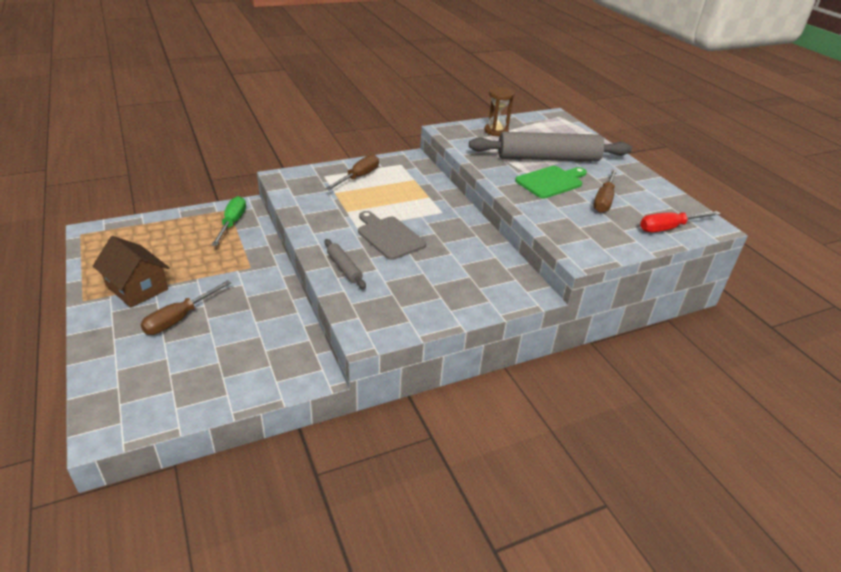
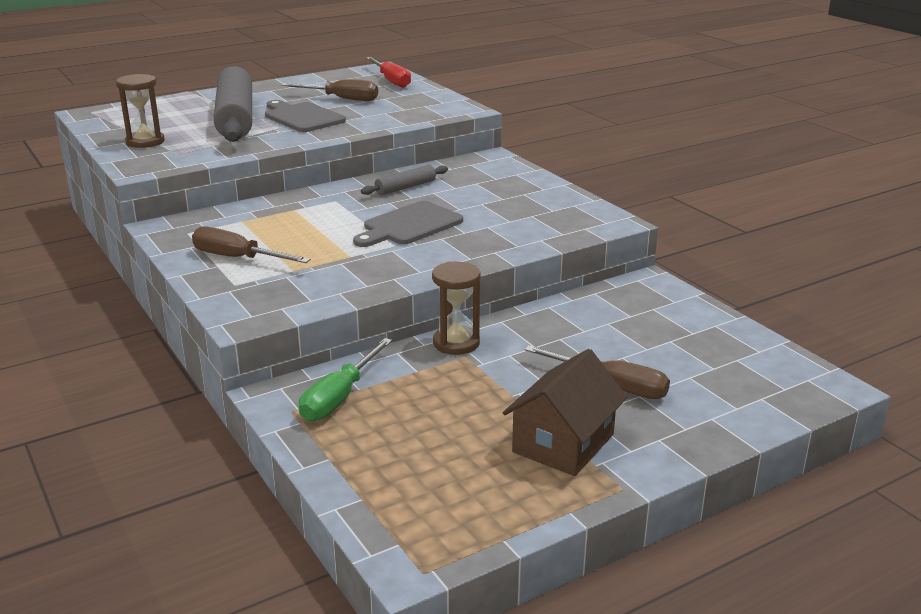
camera: 95 degrees left, 10 degrees down
(232, 223) = (340, 397): green screwdriver -> green screwdriver turned 60 degrees counterclockwise
(267, 266) = (456, 343): none -> brown hourglass
(344, 268) = (496, 243): grey rolling pin -> grey rolling pin (405, 187)
(551, 182) = (302, 117): green cutting board -> grey cutting board

